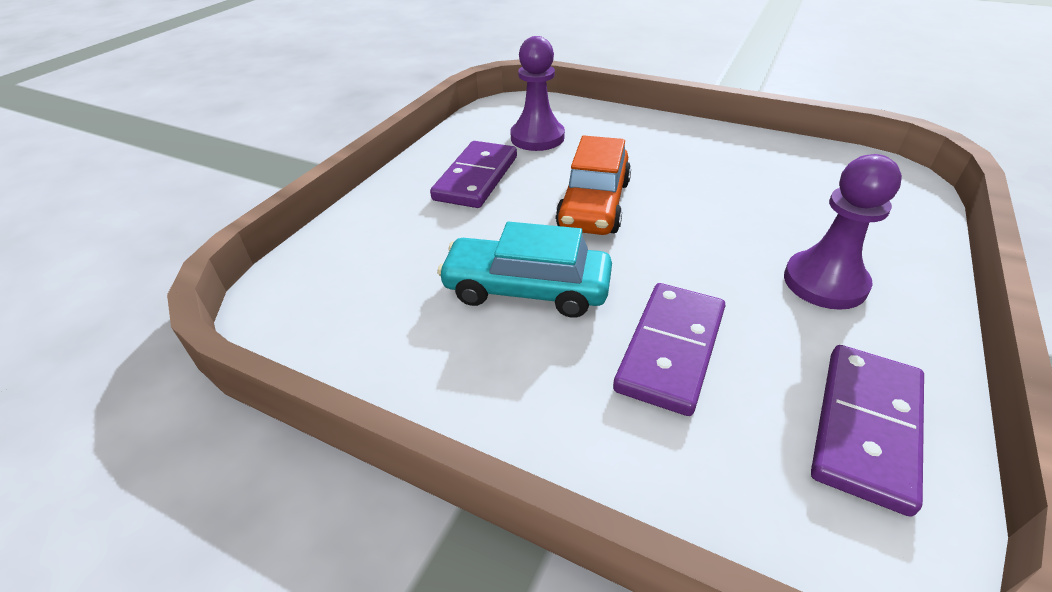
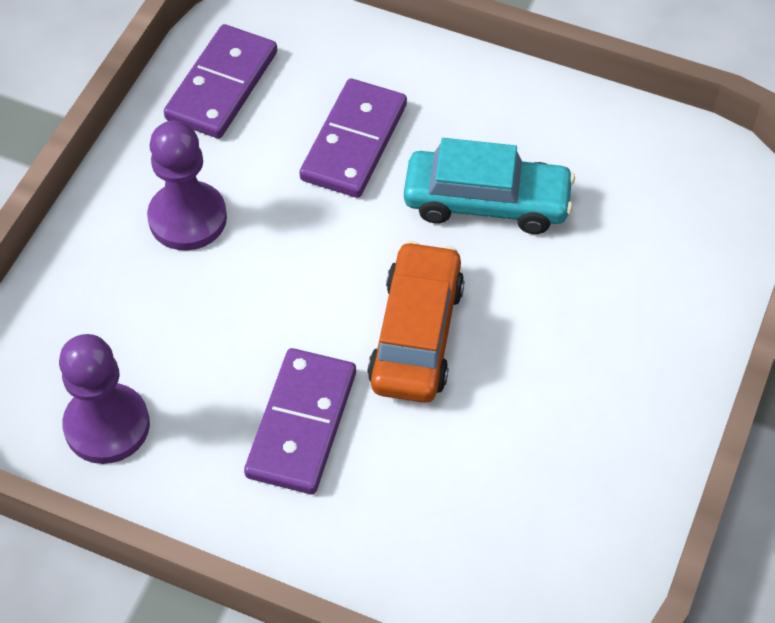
camera: 175 degrees right, 15 degrees up
(476, 178) = (579, 389): purple domino -> purple domino (301, 424)
(537, 137) = (505, 500): purple pawn -> purple pawn (107, 425)

